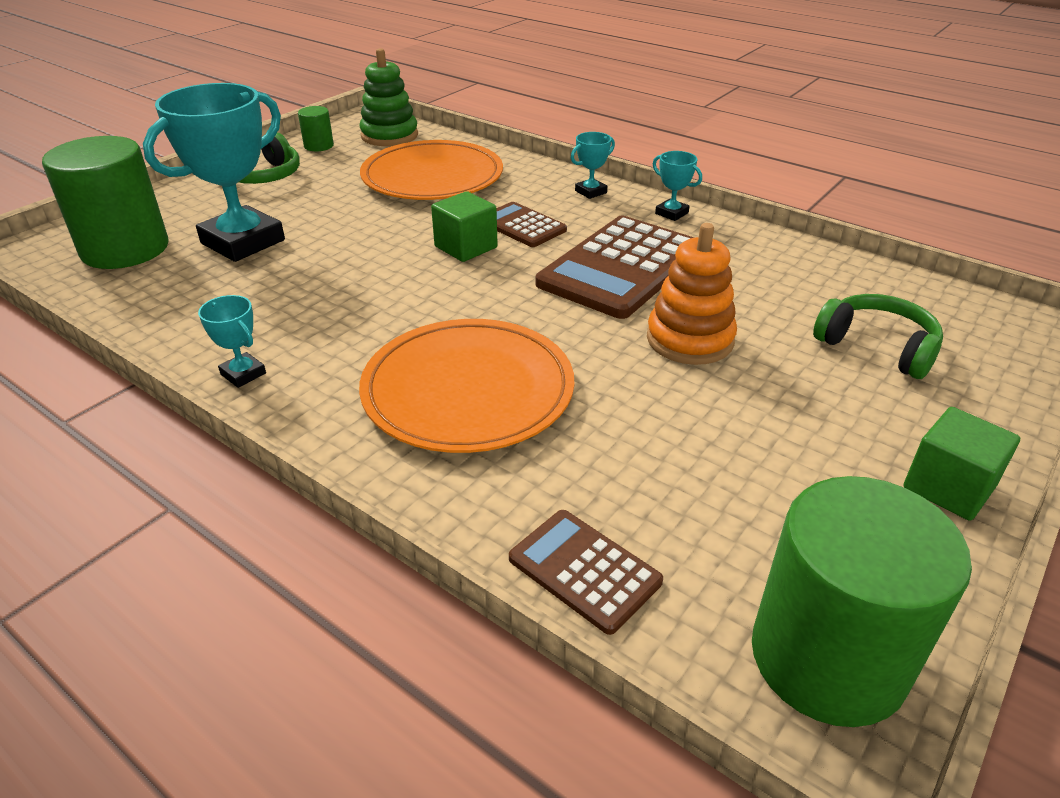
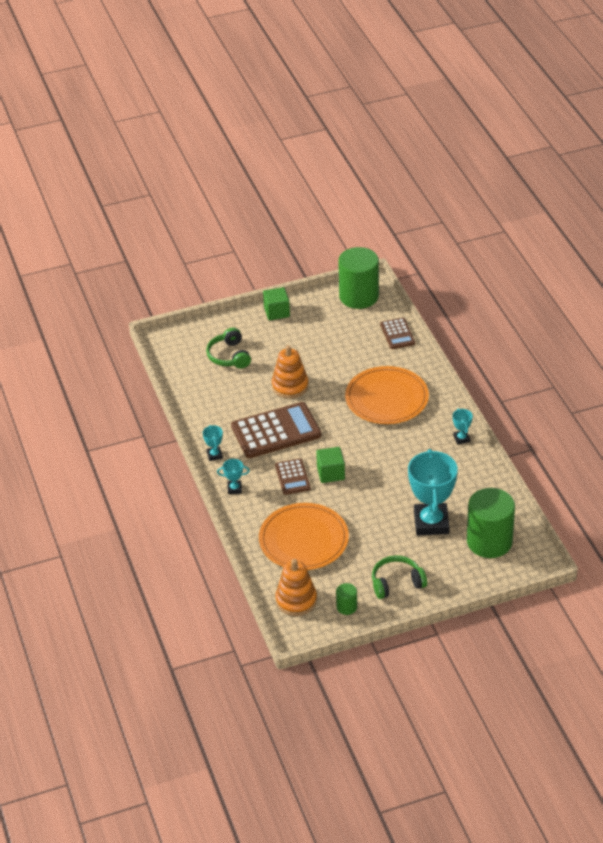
camera: 145 degrees left, 5 degrees up
(243, 242) = (431, 523): turquoise trophy -> turquoise trophy turned 75 degrees counterclockwise
(389, 136) = (296, 600): green stacking toy -> orange stacking toy

